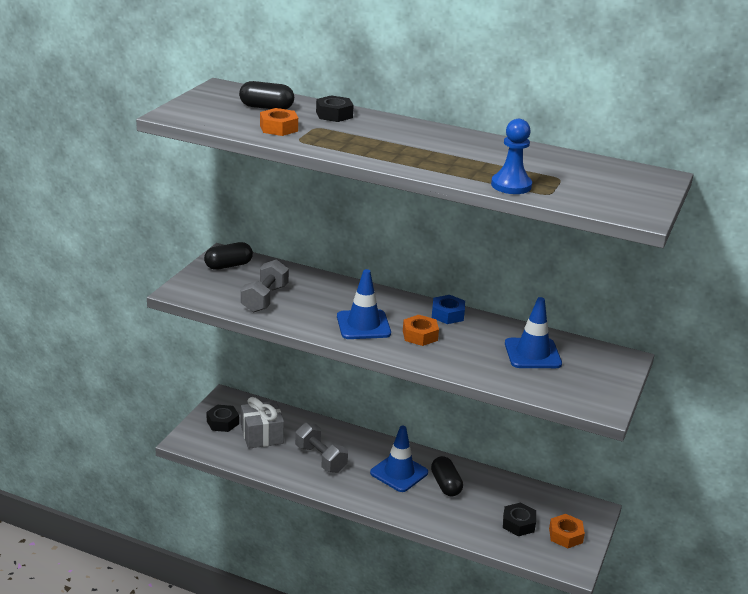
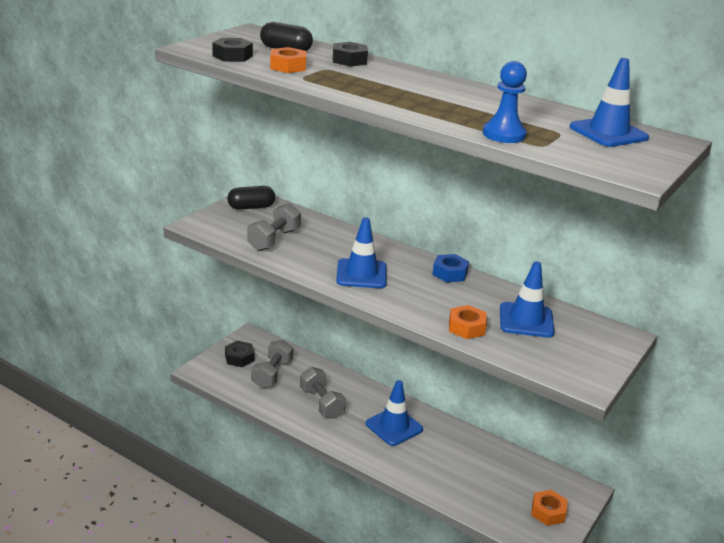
camera: 10 degrees right, 0 degrees up
(262, 435) = (272, 374): grey gift -> grey dumbbell
(420, 335) = (415, 290): orange nut -> orange nut (466, 327)
(446, 485) = (437, 444): black capsule -> none
(518, 524) = (501, 493): black nut -> black nut (232, 56)
(602, 173) = (608, 133): none -> blue traffic cone

